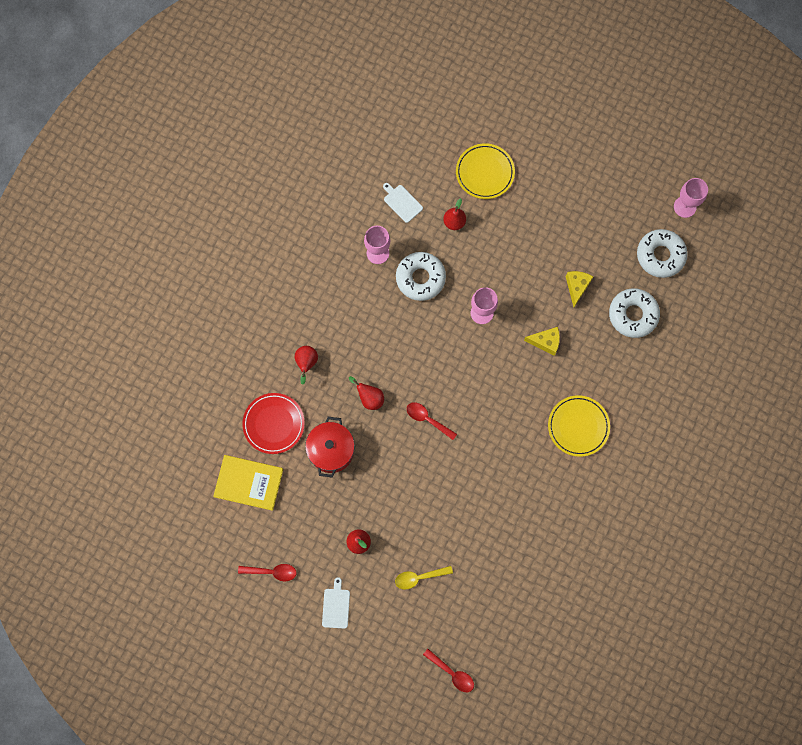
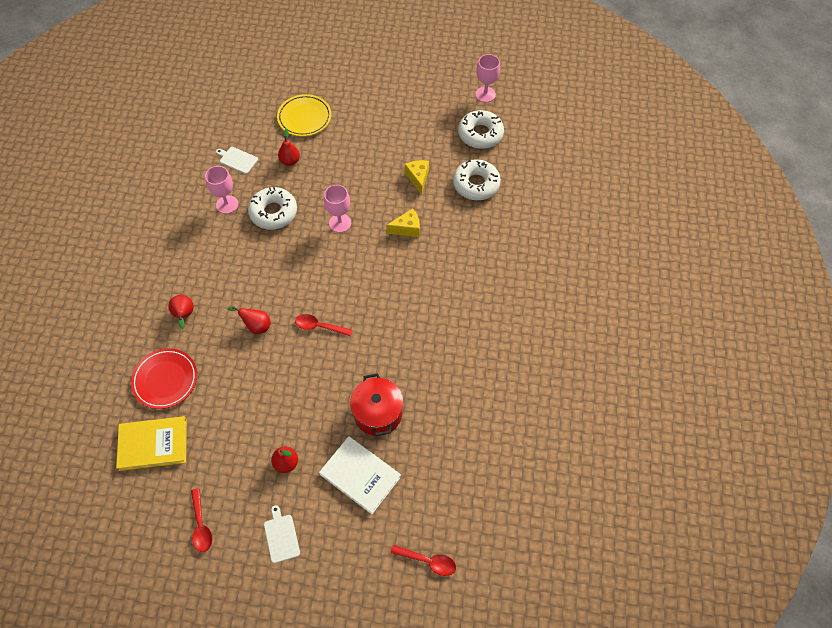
camera: 20 degrees left, 15 degrees down
(272, 572) = (201, 525): red spoon -> red spoon turned 90 degrees clockwise
(331, 450) = (231, 385): red pot -> red pot (378, 413)
(419, 577) = (360, 475): yellow spoon -> white book
(578, 426) = (464, 287): yellow plate -> none

